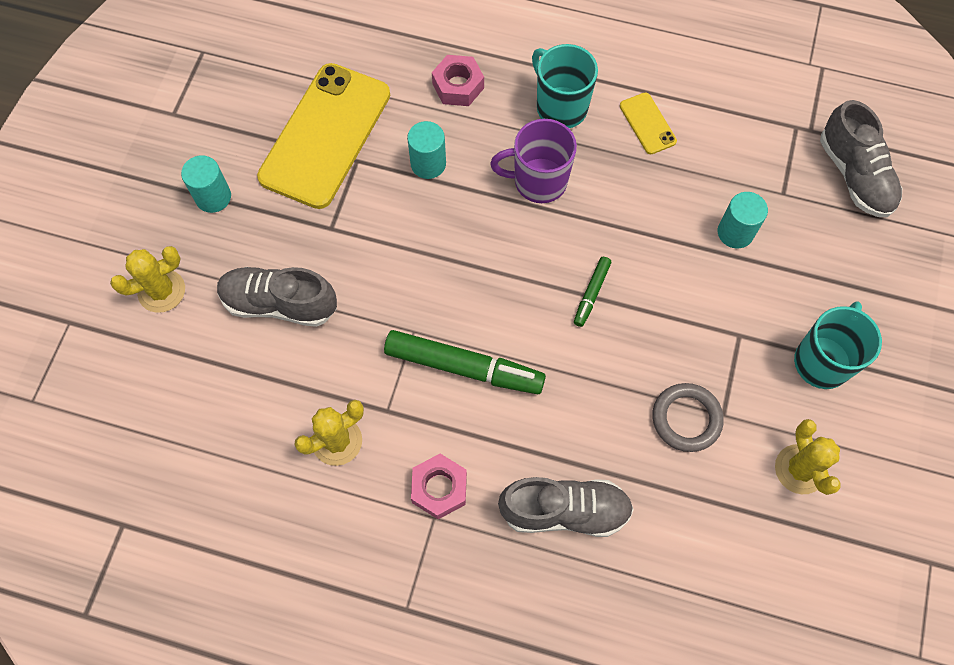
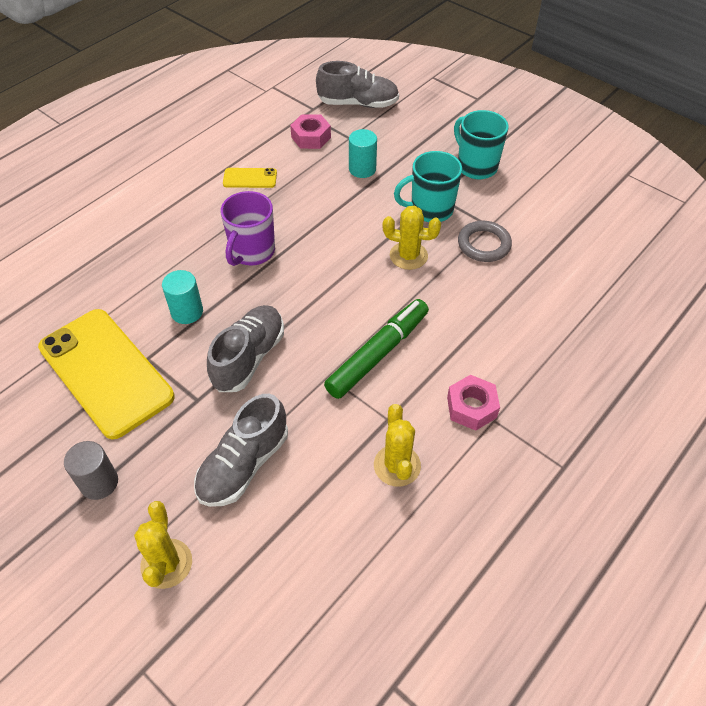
camera: 65 degrees left, 15 degrees down
(213, 197) = (99, 483): turquoise cylinder -> grey cylinder
(458, 86) = (133, 268): pink nut -> pink nut (311, 137)
(560, 107) = (200, 217): turquoise mug -> turquoise mug (430, 210)
(565, 511) = (523, 336): grey shoe -> grey shoe (249, 357)
(591, 294) = (362, 257): green marker -> none
(800, 469) = (544, 205): yellow cactus -> yellow cactus (408, 256)

